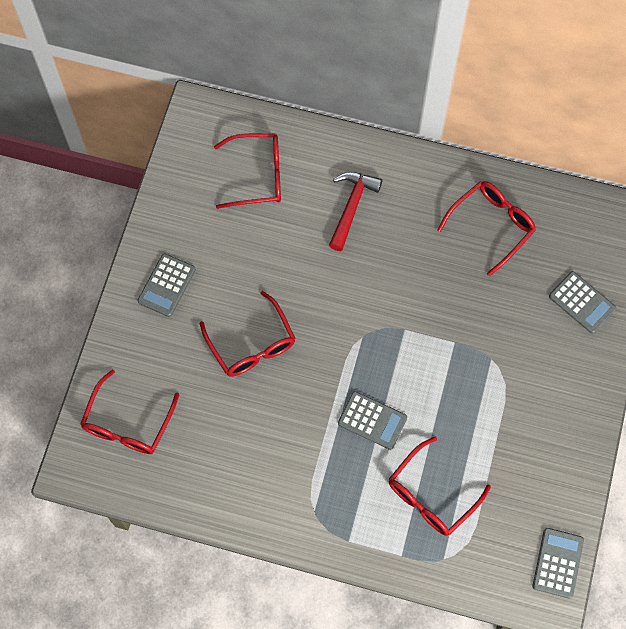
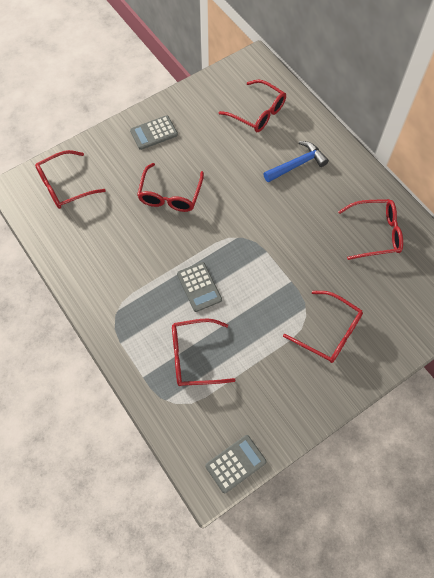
camera: 40 degrees right, 5 degrees down
(351, 206) = (297, 164): red hammer -> blue hammer
(533, 366) = (329, 332): none -> red glasses
(582, 302) = (396, 319): grey calculator -> none

